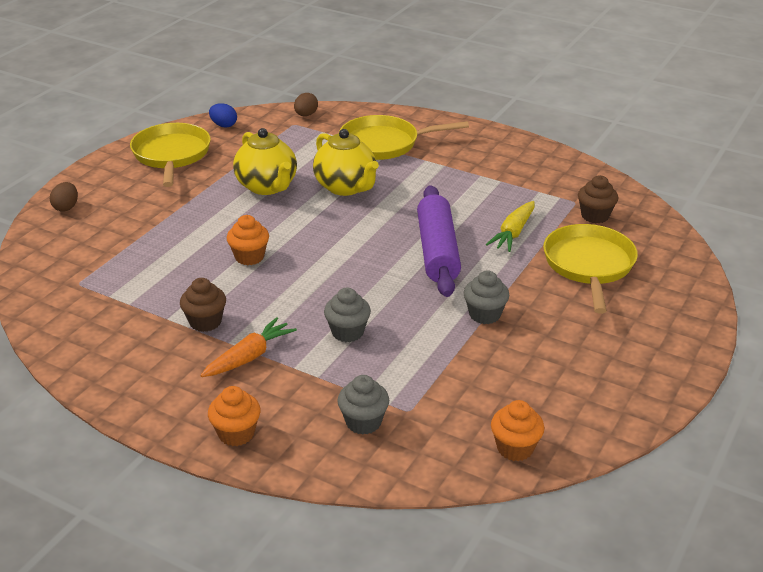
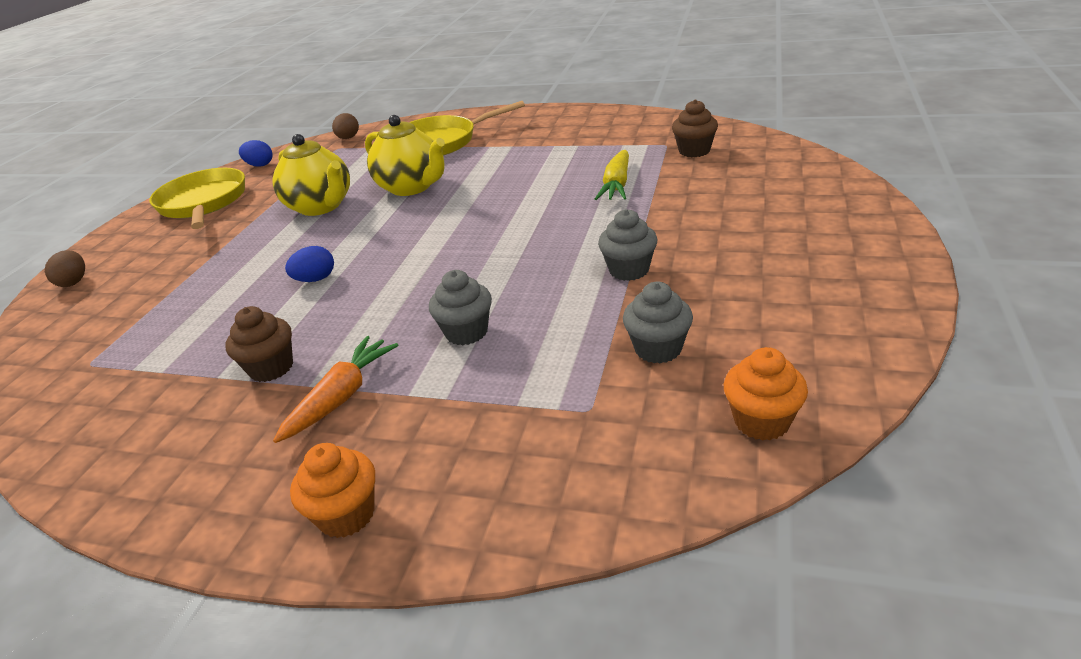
camera: 10 degrees left, 0 degrees up
(249, 257) = (315, 279): orange cupcake -> blue egg
(363, 422) = (532, 444): grey cupcake -> grey cupcake (658, 349)
(437, 251) = (541, 221): purple rolling pin -> none
(589, 265) = (718, 194): yellow pan -> none

